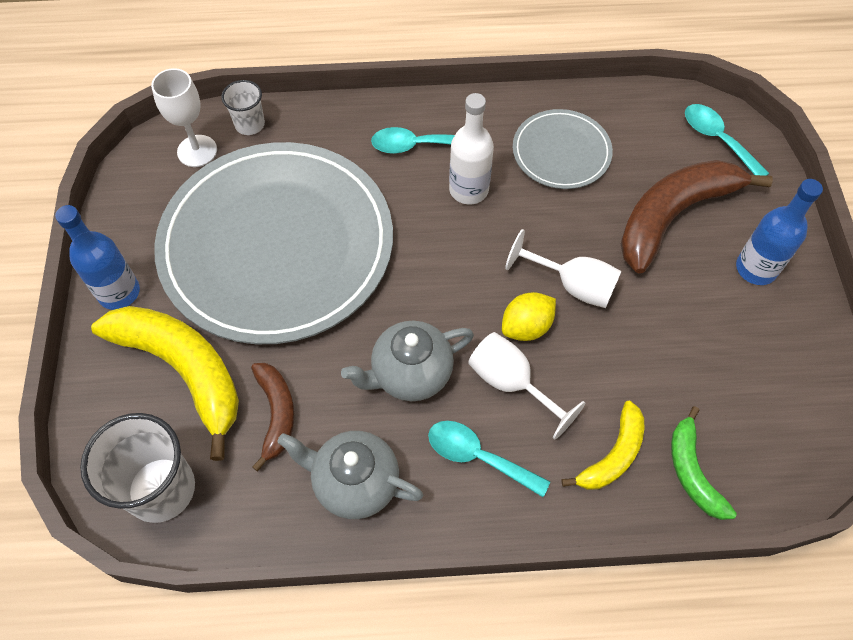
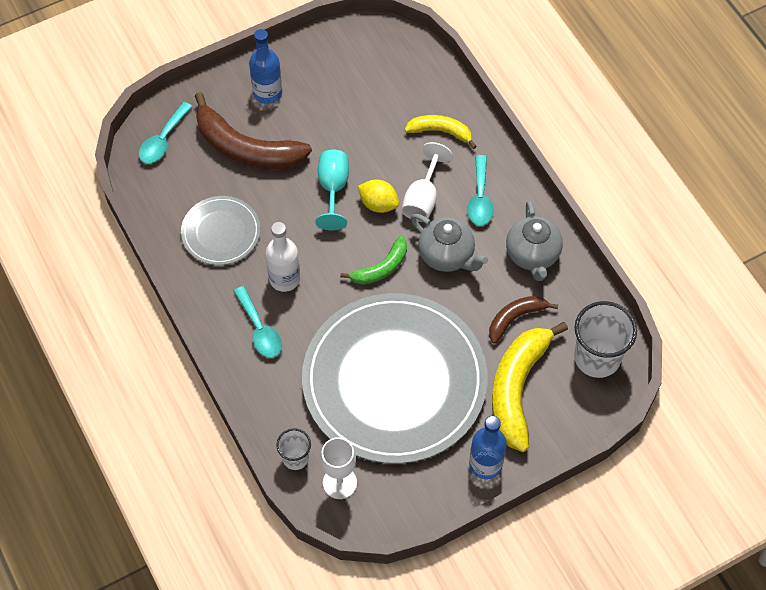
camera: 115 degrees left, 0 degrees up
(572, 285) = (333, 189): white goblet -> turquoise goblet
(692, 471) = (429, 91): green banana -> green banana (381, 268)

